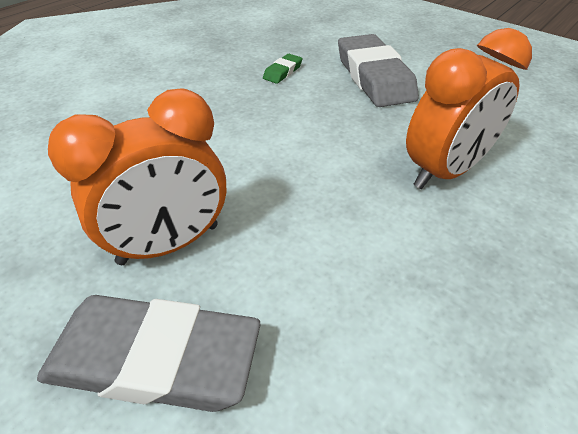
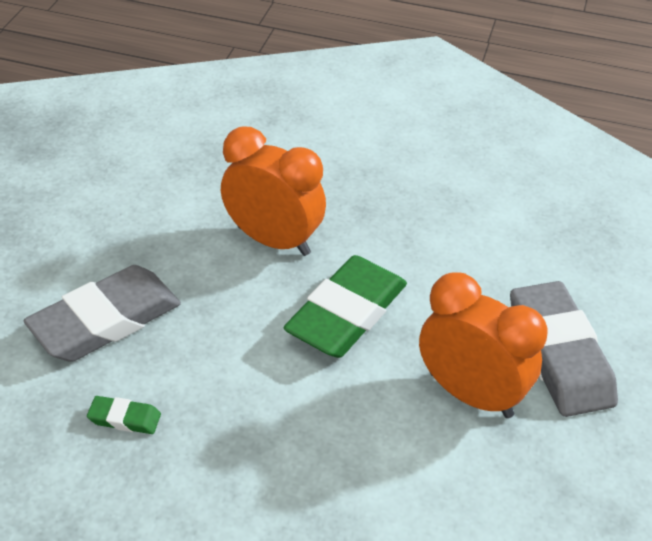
camera: 115 degrees left, 0 degrees up
(323, 192) = (346, 313): none -> green eraser

